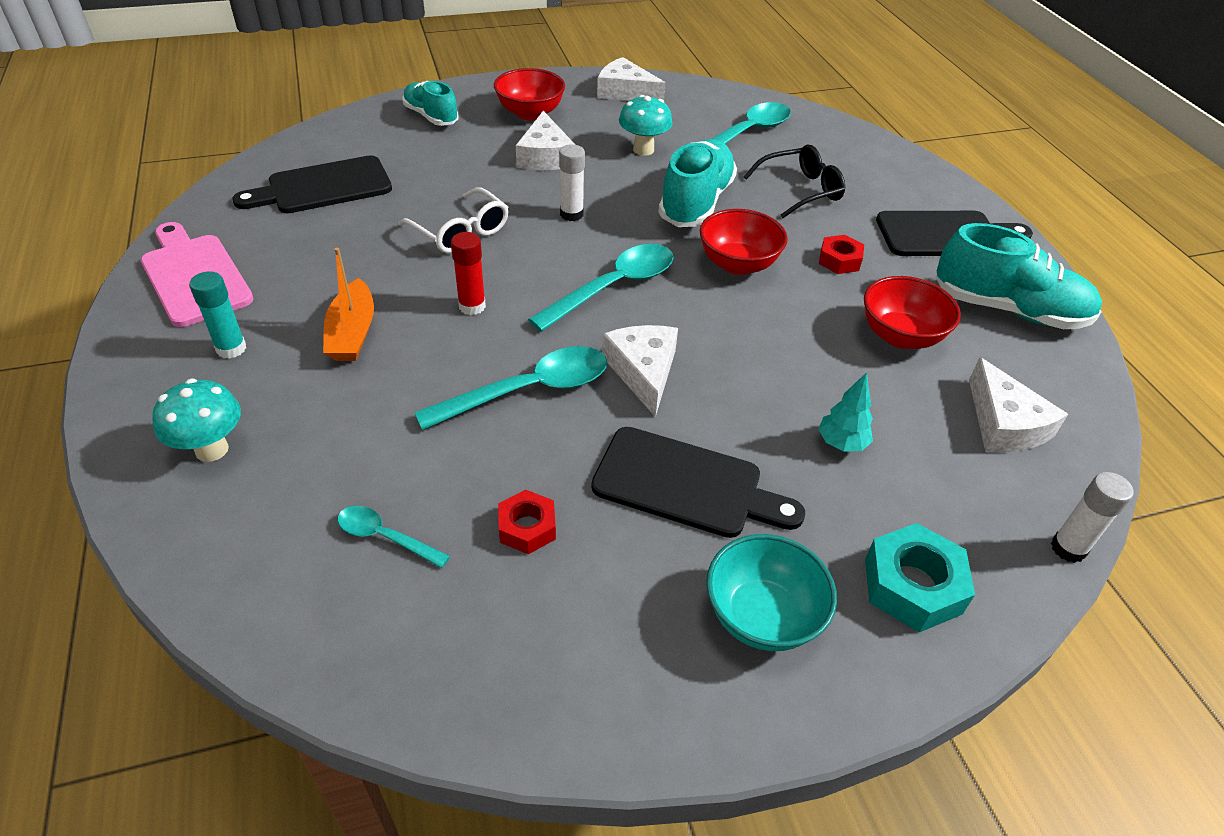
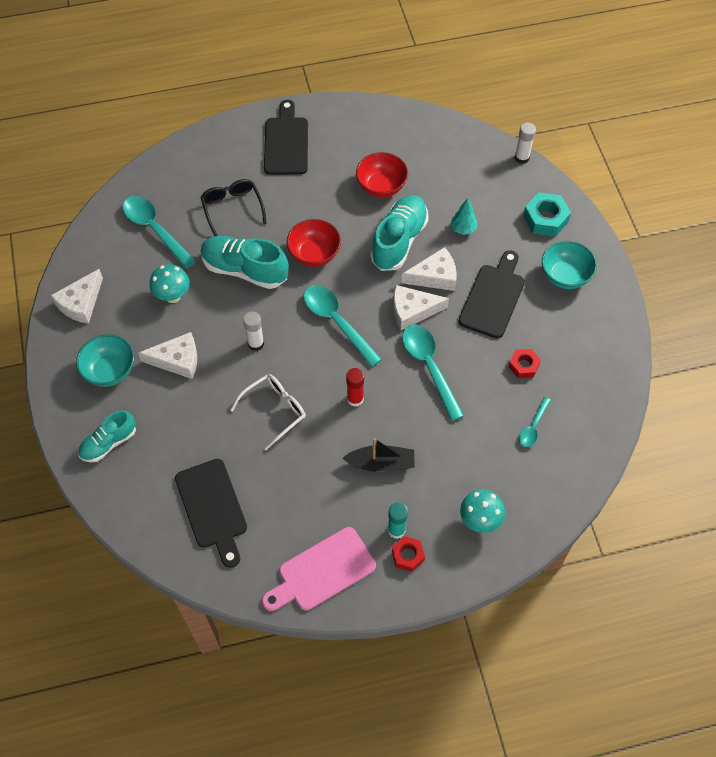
camera: 85 degrees left, 15 degrees up
(352, 333) = (381, 463): orange boat -> black boat
(530, 113) = (110, 371): red bowl -> turquoise bowl
(839, 260) = (311, 201): red nut -> red nut (408, 555)
(1004, 424) = (447, 159): white cheese -> white cheese (435, 276)
(1008, 310) = (358, 132): turquoise shoe -> turquoise shoe (399, 241)

